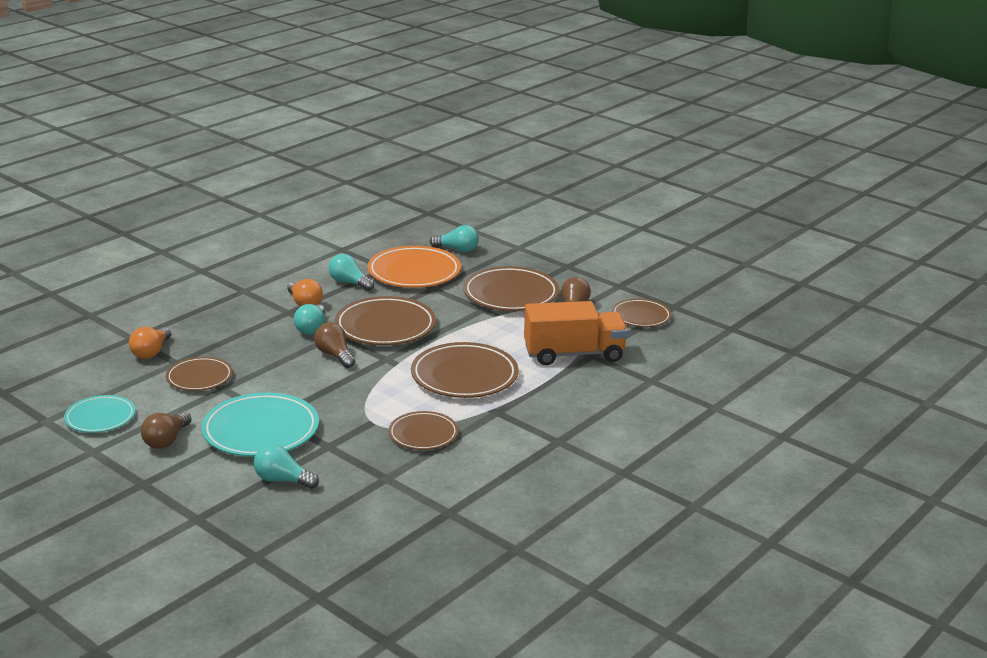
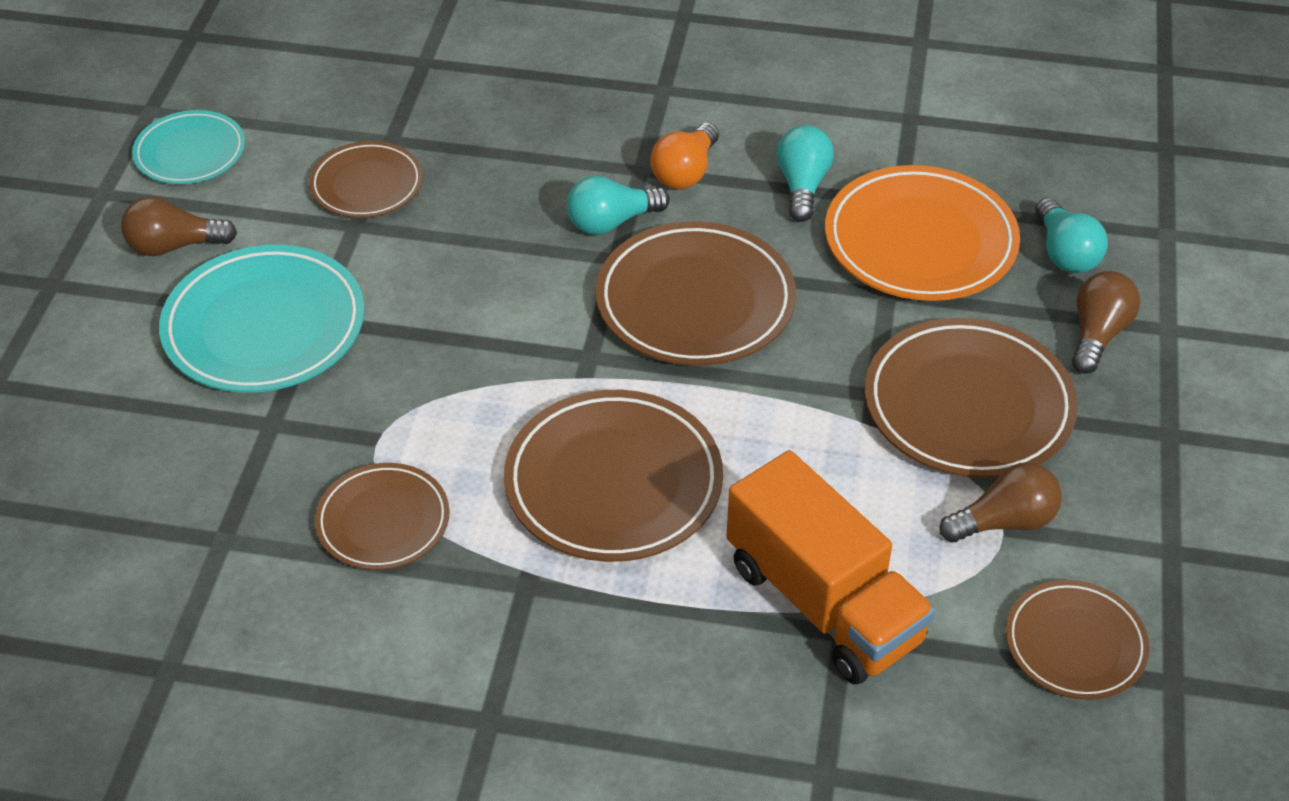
camera: 60 degrees right, 20 degrees up
(151, 352) = (399, 101): orange light bulb -> none
(282, 480) = (144, 421): turquoise light bulb -> none
(335, 355) = (549, 291): brown light bulb -> brown light bulb (1097, 334)

